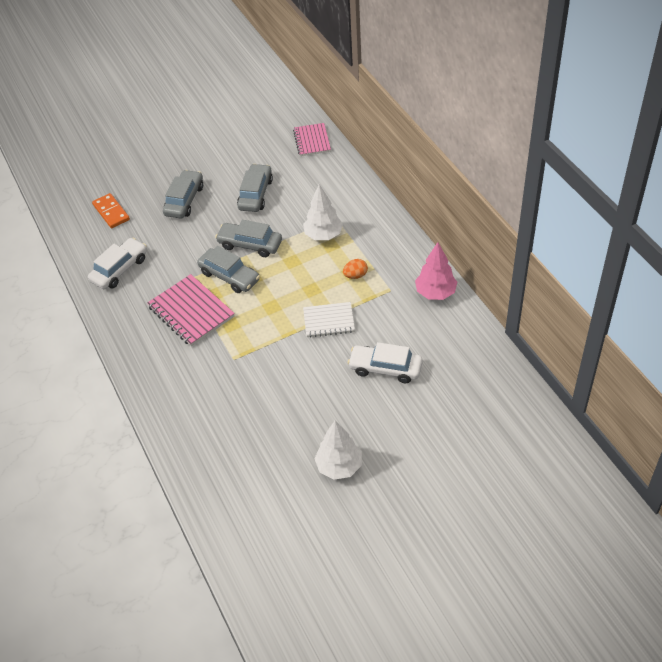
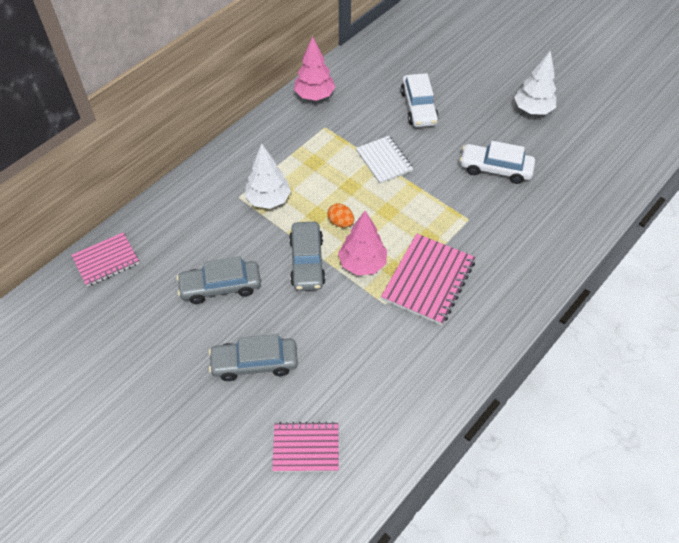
camera: 115 degrees left, 5 degrees up
(111, 212) = (306, 448): orange domino -> pink notebook
(119, 269) = (400, 385): white car -> white car (495, 169)
(229, 276) = (362, 264): grey car -> pink tree
(355, 275) = (316, 157): orange egg -> orange egg (341, 222)

